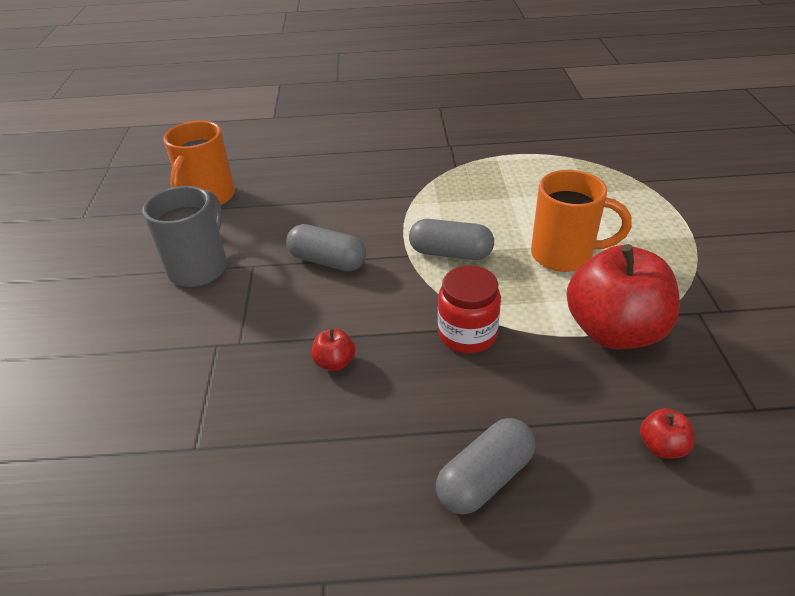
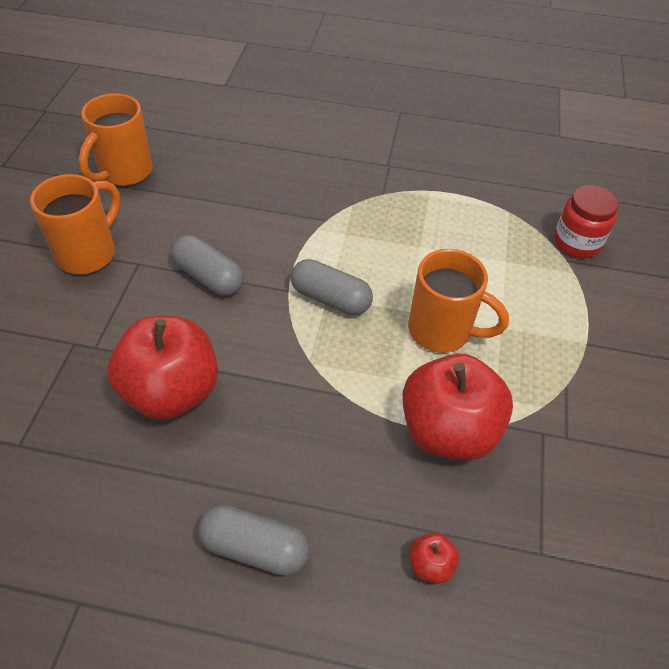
camera: 10 degrees right, 10 degrees up
(200, 267) = (88, 253): grey mug -> orange mug
(335, 362) = (171, 391): red apple -> red apple, size x2.44
(467, 334) = (305, 395): red jar -> red jar (576, 242)
(485, 478) = (255, 548): grey capsule -> grey capsule turned 45 degrees clockwise

